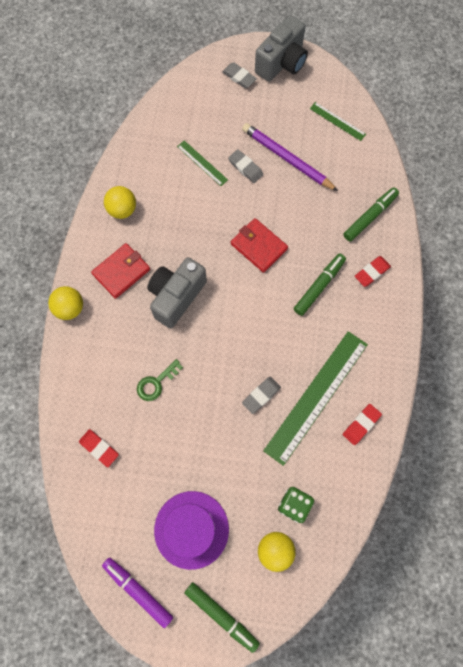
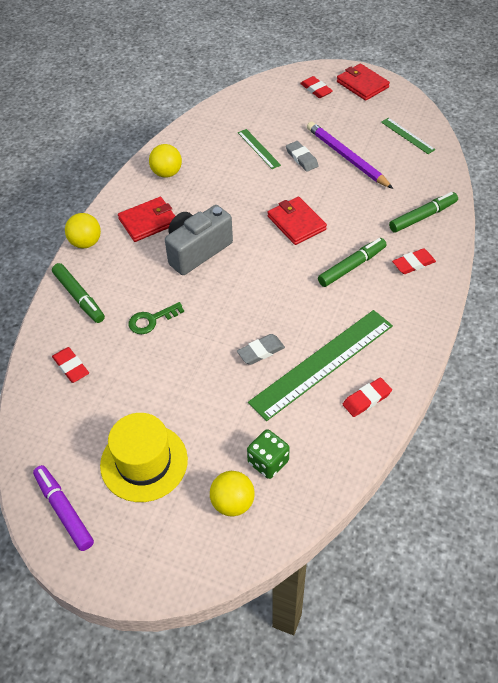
camera: 15 degrees right, 20 degrees down
(191, 529) = (144, 462): purple hat -> yellow hat
(221, 615) = (150, 557): green marker -> green marker (79, 297)
(239, 77) = (316, 89): grey eraser -> red eraser
(282, 63) = (362, 84): grey camera -> red wallet

